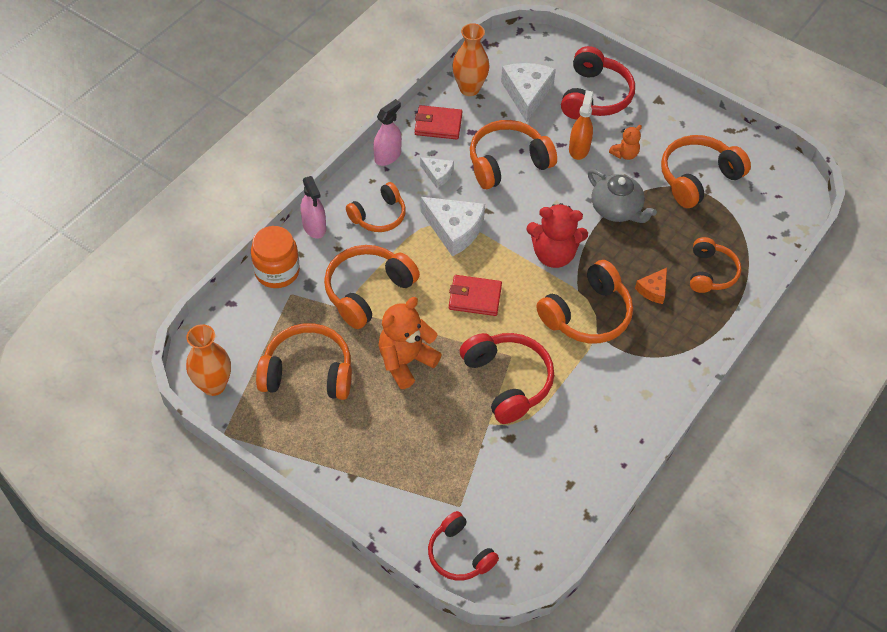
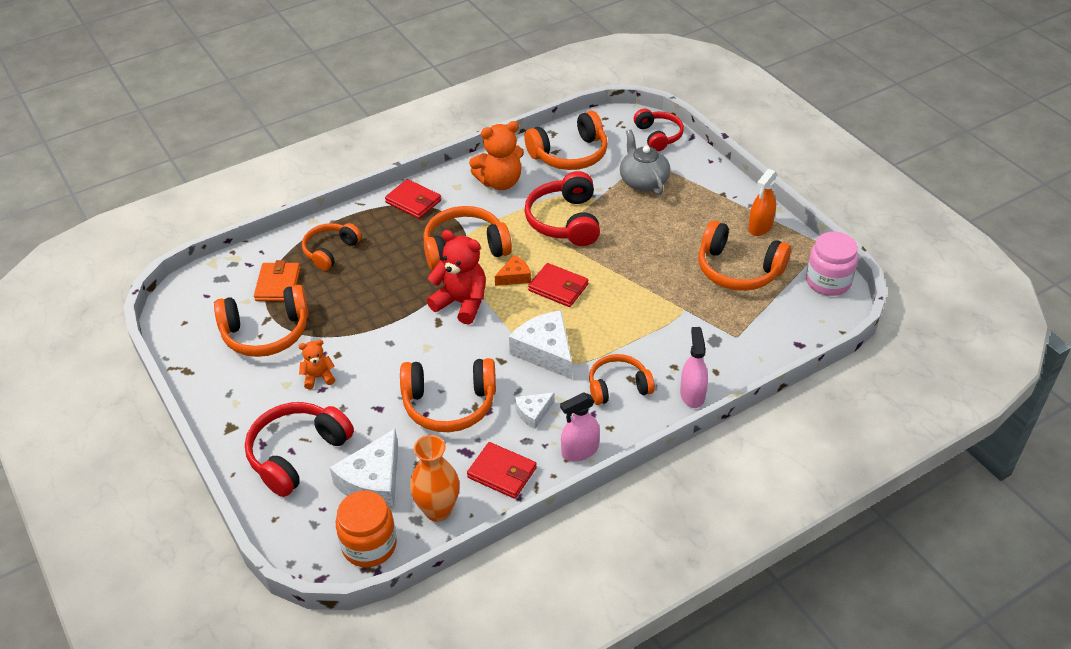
camera: 155 degrees left, 10 degrees down
(213, 385) = (828, 281): orange vase -> pink jar
(277, 271) = (745, 361): orange jar -> orange jar (369, 545)
(368, 291) = (658, 319): orange headphones -> orange headphones (569, 154)
(406, 361) = (646, 256): orange teddy bear -> orange teddy bear (500, 182)
(438, 174) = (533, 413): white cheese -> white cheese turned 90 degrees counterclockwise
(579, 149) = (362, 397): orange spray bottle -> orange spray bottle (760, 227)
(616, 209) = (371, 326): grey teapot -> grey teapot (643, 181)
(653, 290) = (392, 252): orange cheese -> orange cheese (514, 276)
(676, 357) = (413, 201): none -> red wallet
(727, 224) = (278, 284): none -> orange wallet

